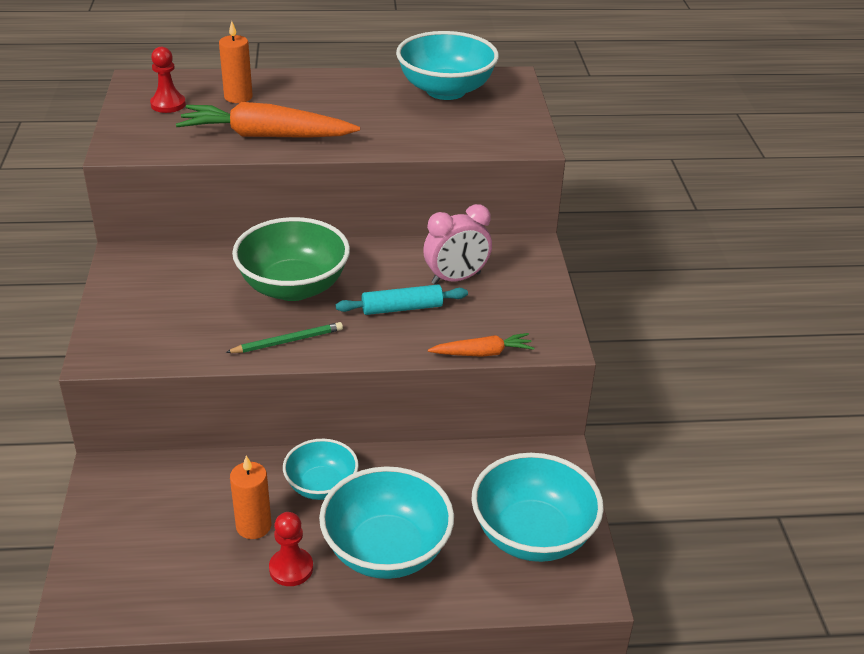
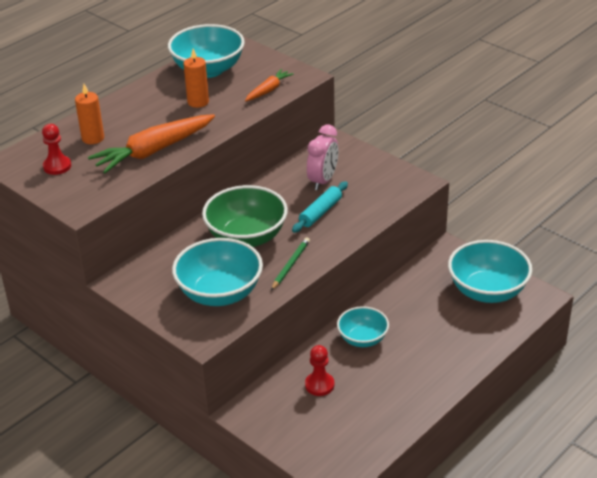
camera: 40 degrees left, 0 degrees up
(253, 526) = (359, 379): orange candle -> orange candle (198, 102)
(291, 568) = (406, 383): red pawn -> red pawn (319, 385)
(386, 550) = (436, 344): turquoise bowl -> turquoise bowl (220, 293)
(482, 353) = (393, 209): orange carrot -> orange carrot (268, 90)

